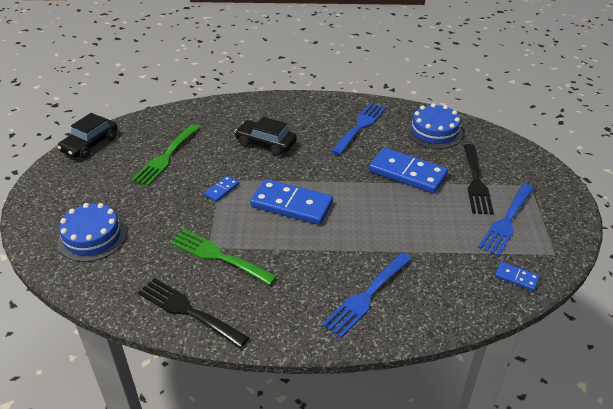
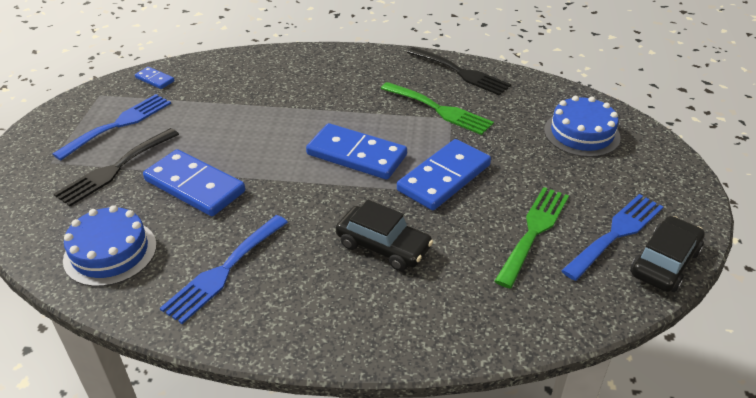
camera: 175 degrees left, 0 degrees up
(222, 190) = (444, 177): blue domino -> blue domino, size x2.13
(366, 296) = (300, 74): blue fork -> blue fork (616, 233)
(476, 182) = (115, 169): black fork -> black fork turned 150 degrees counterclockwise

